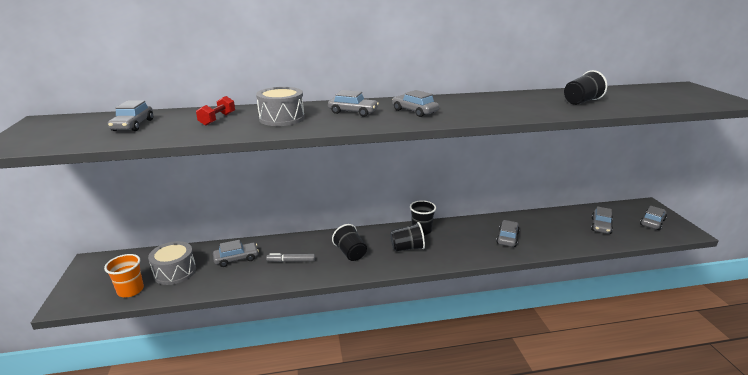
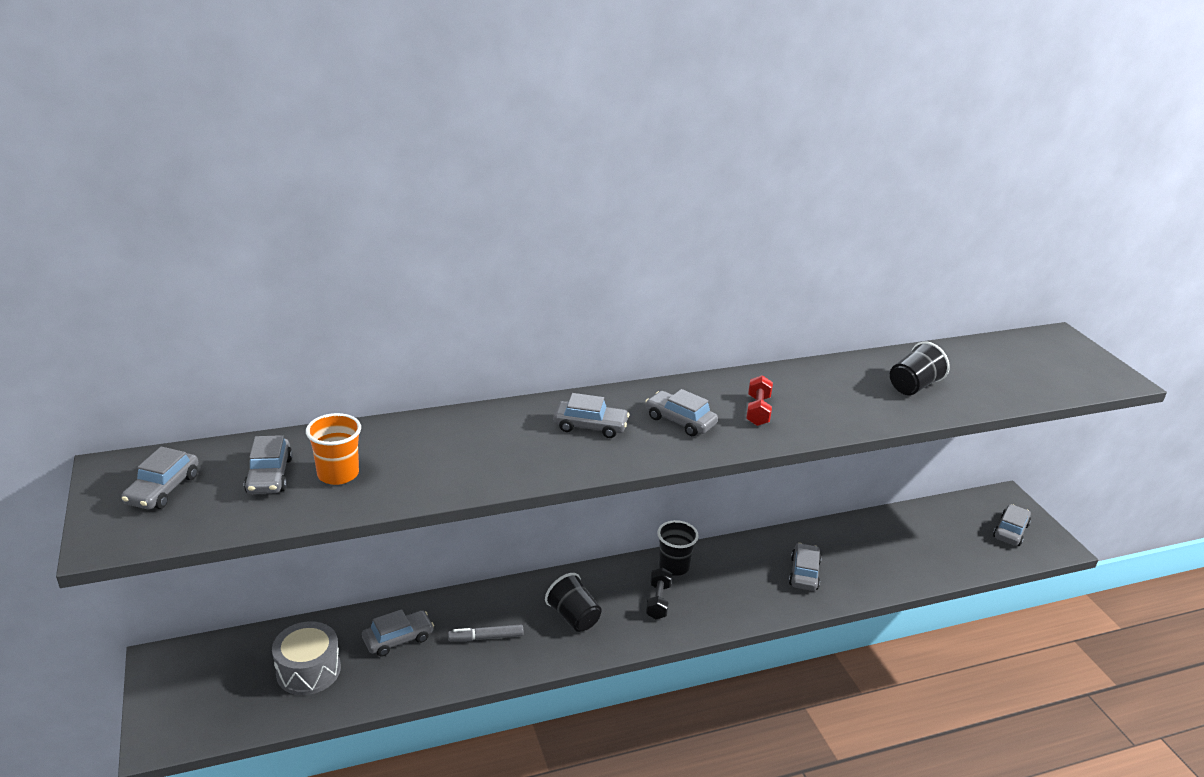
camera: 10 degrees left, 5 degrees up
(130, 290) = (252, 709): orange cup -> orange cup (338, 474)
(217, 119) = (393, 454): red dumbbell -> red dumbbell (758, 411)
(282, 118) = (490, 448): grey drum -> none
(407, 248) = (658, 601): black cup -> black dumbbell
(600, 226) = (937, 542): grey car -> grey car (163, 489)

